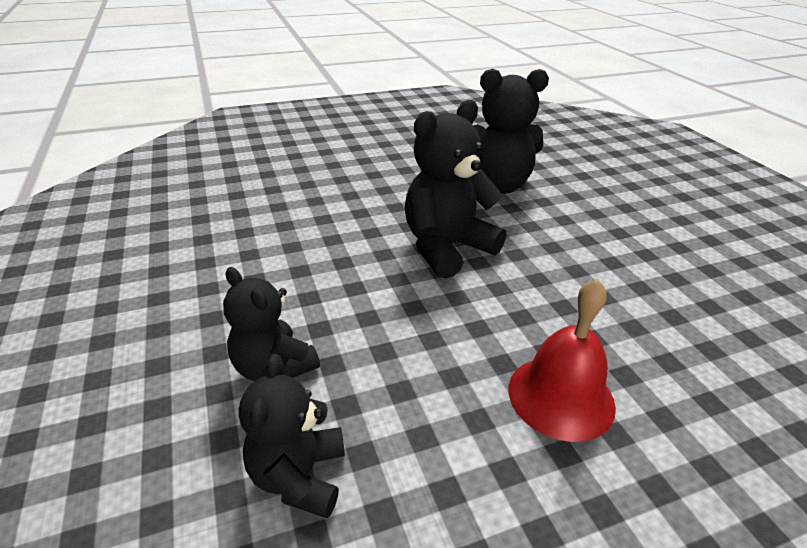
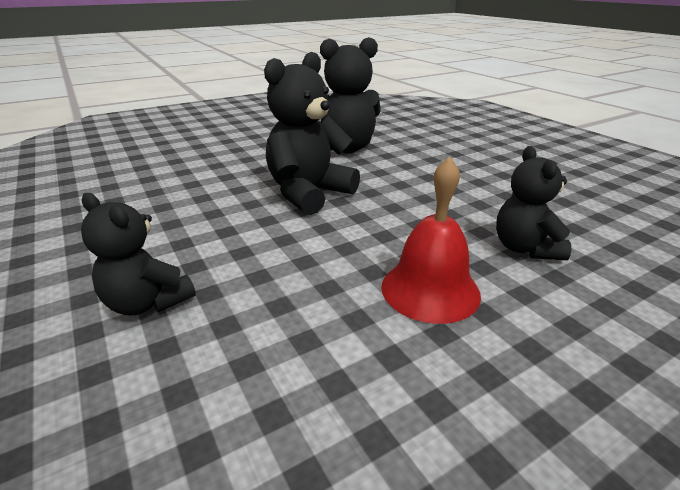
camera: 10 degrees left, 5 degrees down
(299, 476) = (180, 394): black teddy bear -> black teddy bear (525, 248)

